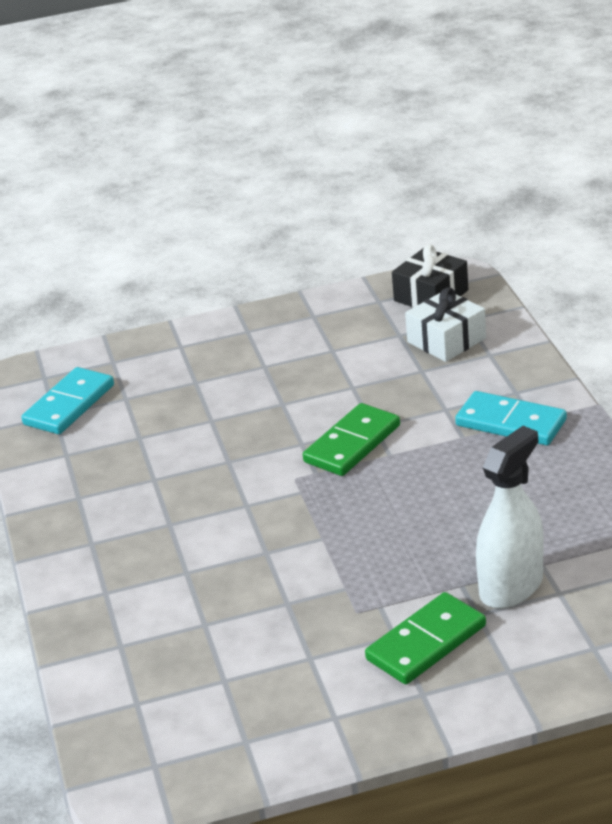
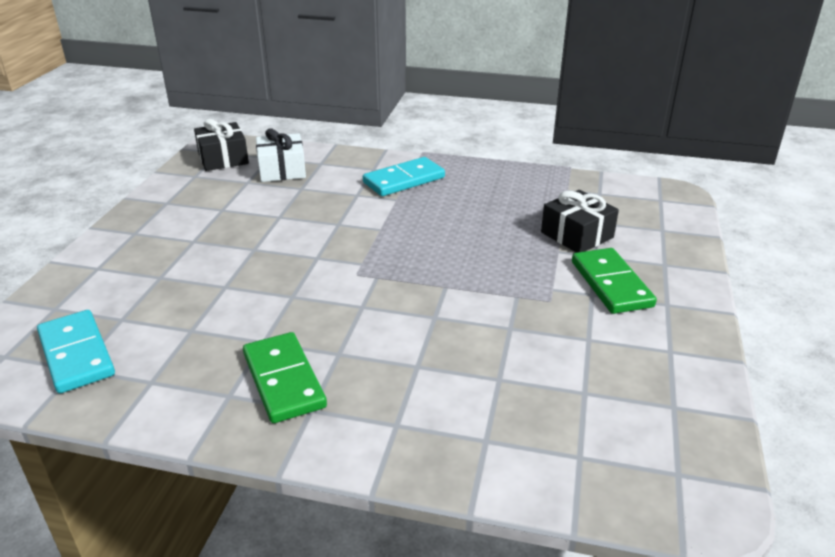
camera: 65 degrees left, 0 degrees up
(352, 444) = (347, 238): green domino -> green domino (283, 380)
(511, 587) = (577, 235): white spray bottle -> black gift

